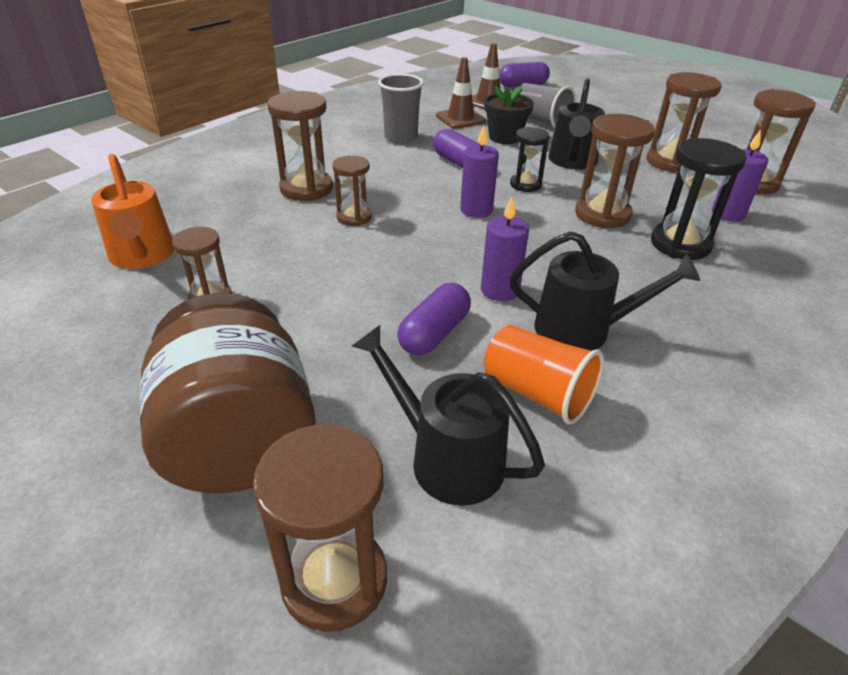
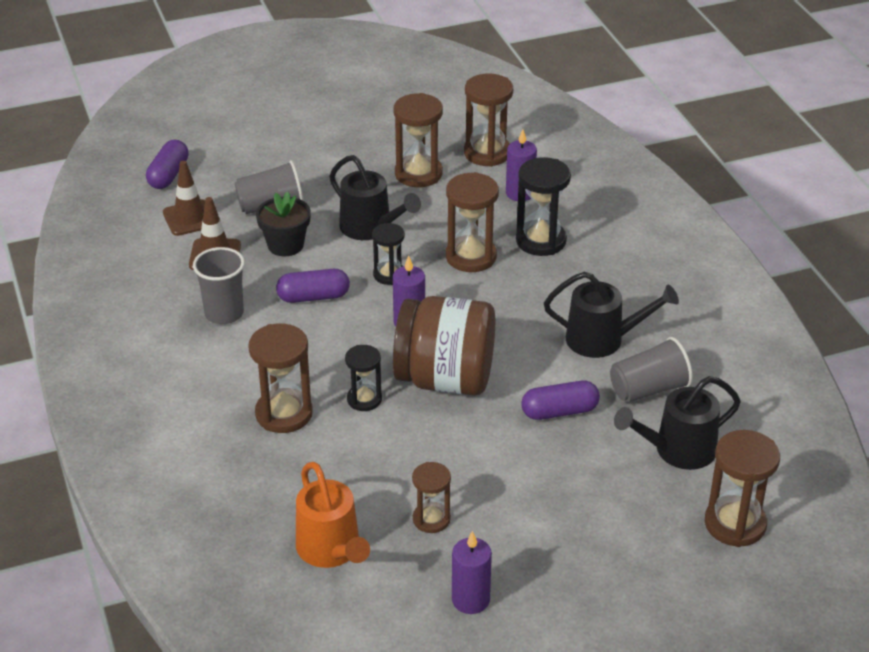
camera: 60 degrees left, 0 degrees up
(142, 256) = (331, 550): orange watering can -> orange watering can turned 60 degrees clockwise
(240, 441) = (609, 538): brown jar -> brown jar (445, 379)
(354, 217) = (364, 399): brown hourglass -> black hourglass
(434, 333) = (559, 412): purple capsule -> purple capsule turned 75 degrees counterclockwise
(500, 290) = (532, 358): purple candle -> purple candle (470, 600)
(537, 393) = (649, 389): orange cup -> grey cup
(583, 329) = (603, 339): black watering can -> black watering can turned 60 degrees clockwise

